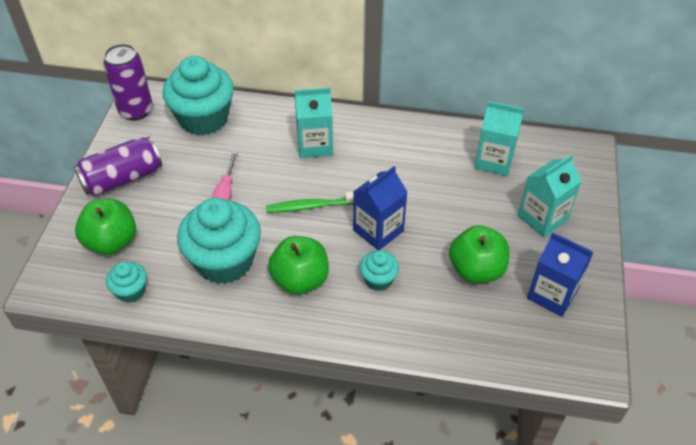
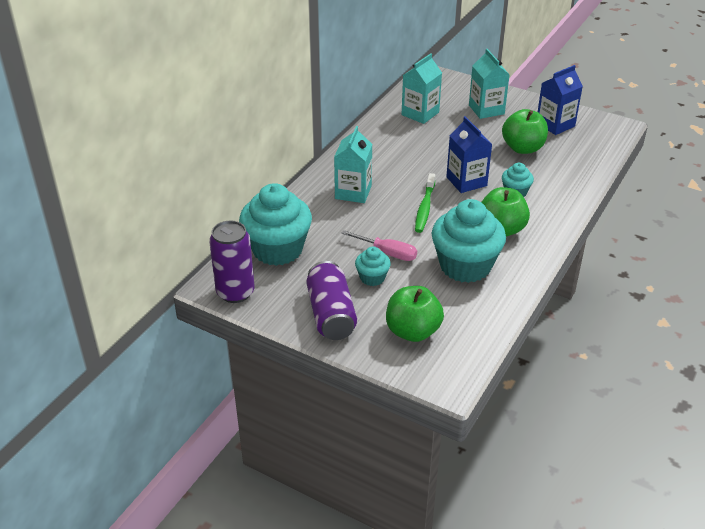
camera: 70 degrees left, 10 degrees down
(131, 291) = (477, 326): turquoise cupcake -> turquoise cupcake (372, 278)

